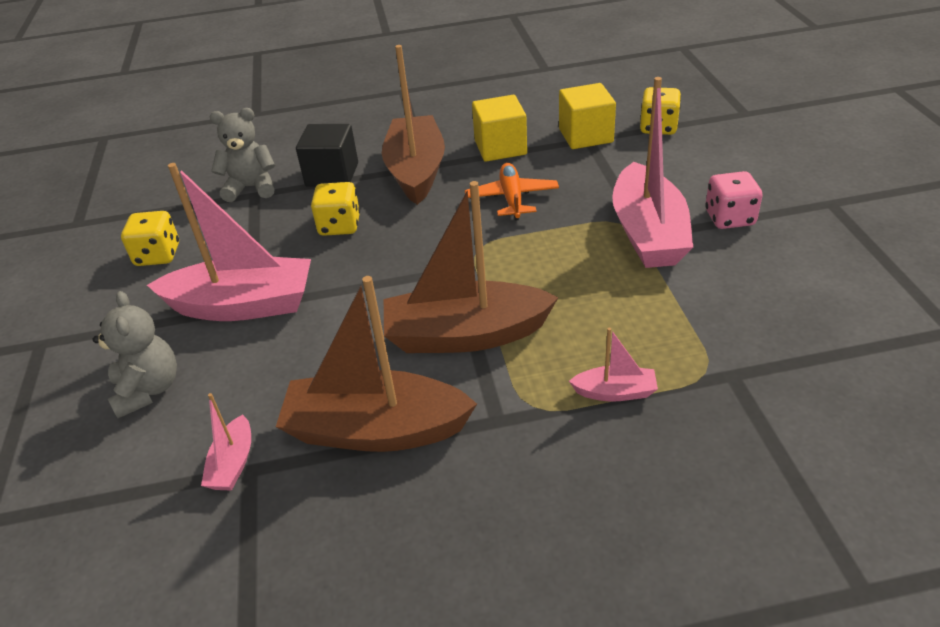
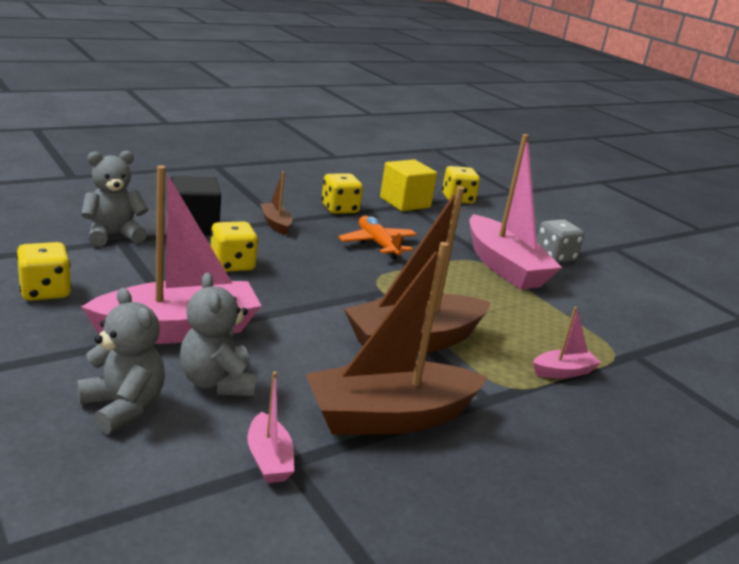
camera: 30 degrees left, 15 degrees down
(240, 370) = (217, 382): none -> grey teddy bear
(416, 171) = (276, 224): brown boat -> brown boat, size x0.46
(500, 147) = (339, 209): yellow cube -> yellow dice
(729, 218) = (554, 257): pink dice -> grey dice

